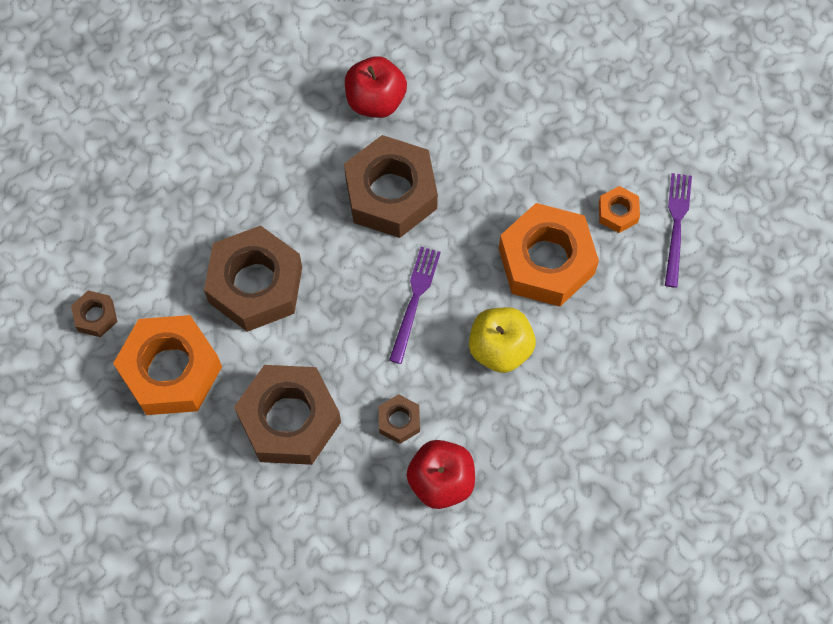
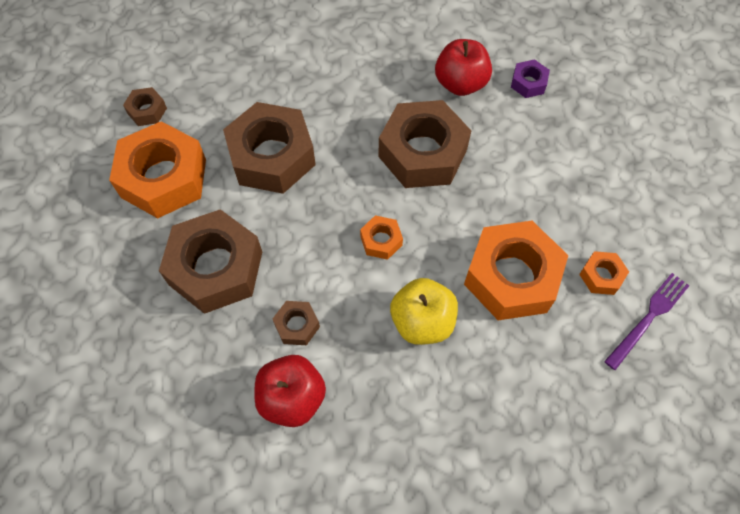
camera: 35 degrees right, 5 degrees down
(414, 300) = (381, 240): purple fork -> orange nut
(437, 61) = (528, 83): none -> purple nut

